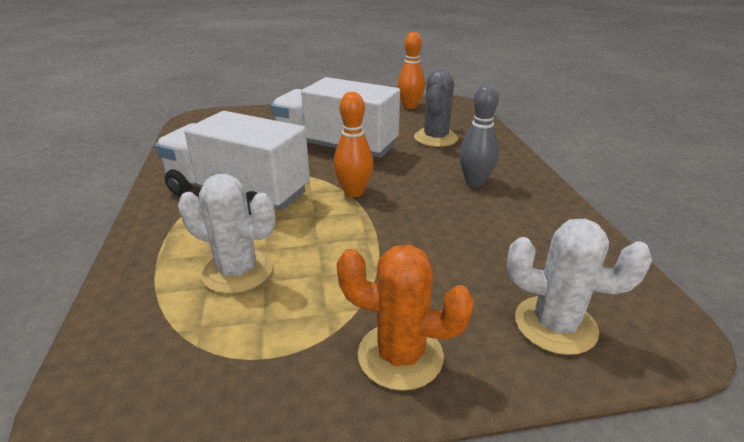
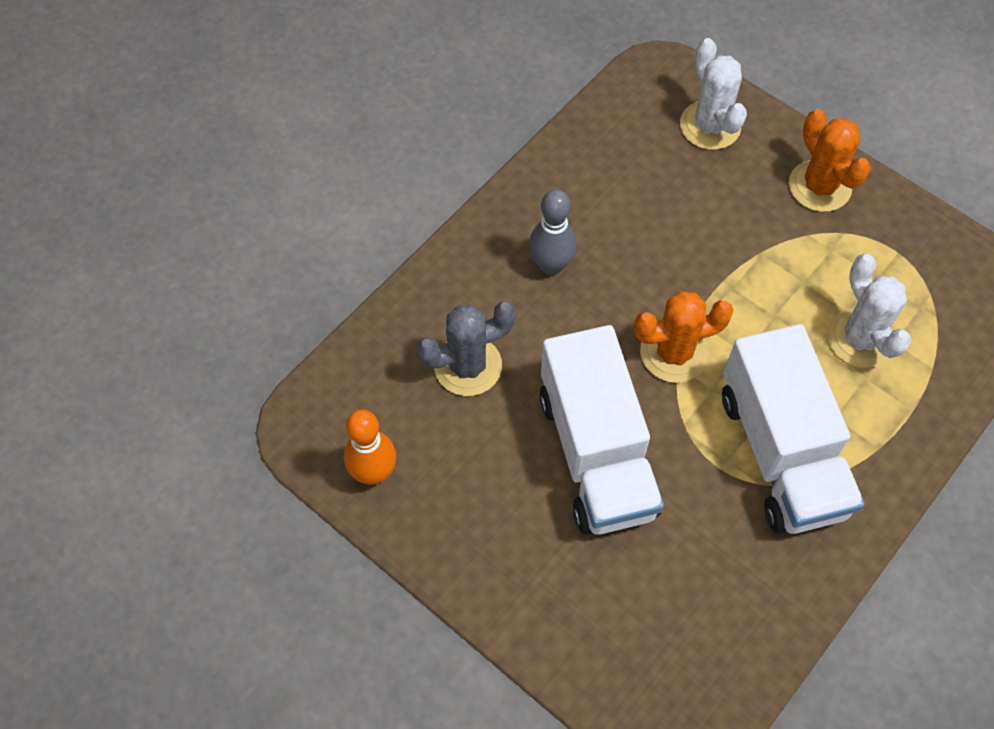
camera: 130 degrees left, 30 degrees up
(354, 192) = (673, 353): orange bowling pin -> orange cactus

